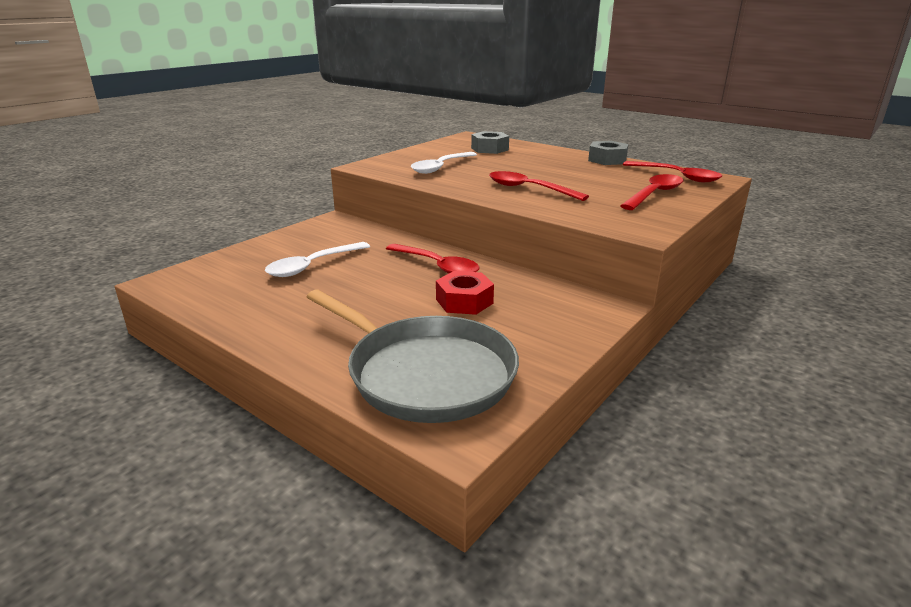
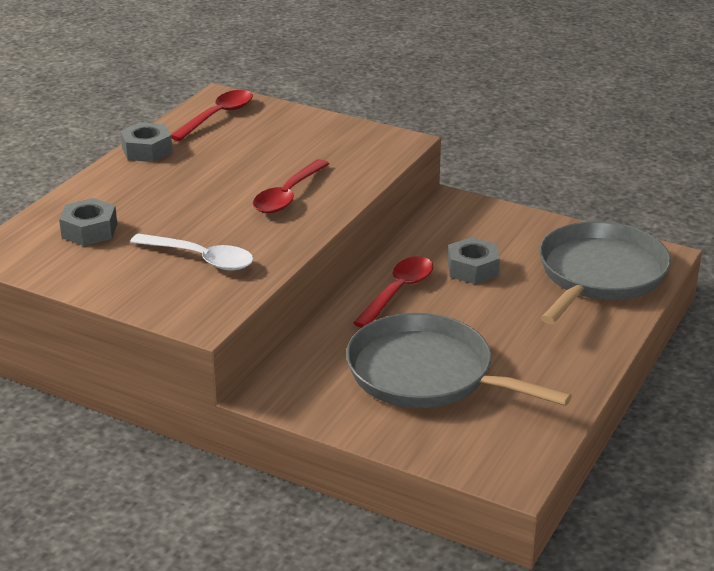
camera: 100 degrees left, 5 degrees up
(313, 266) = (426, 374): white spoon -> grey pan
(464, 301) = (472, 269): red nut -> grey nut
(654, 194) = (289, 131): red spoon -> none

